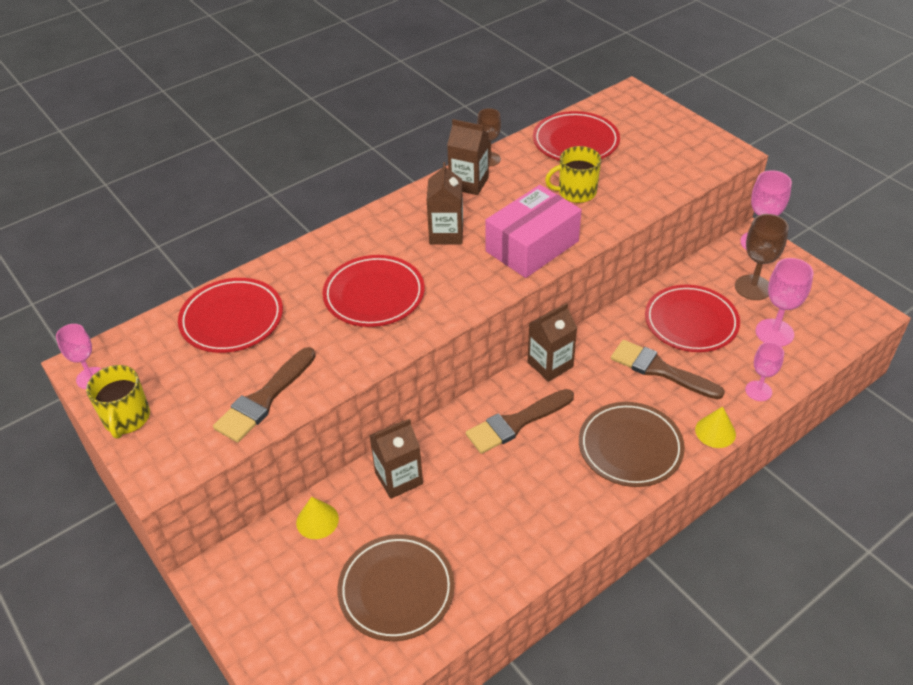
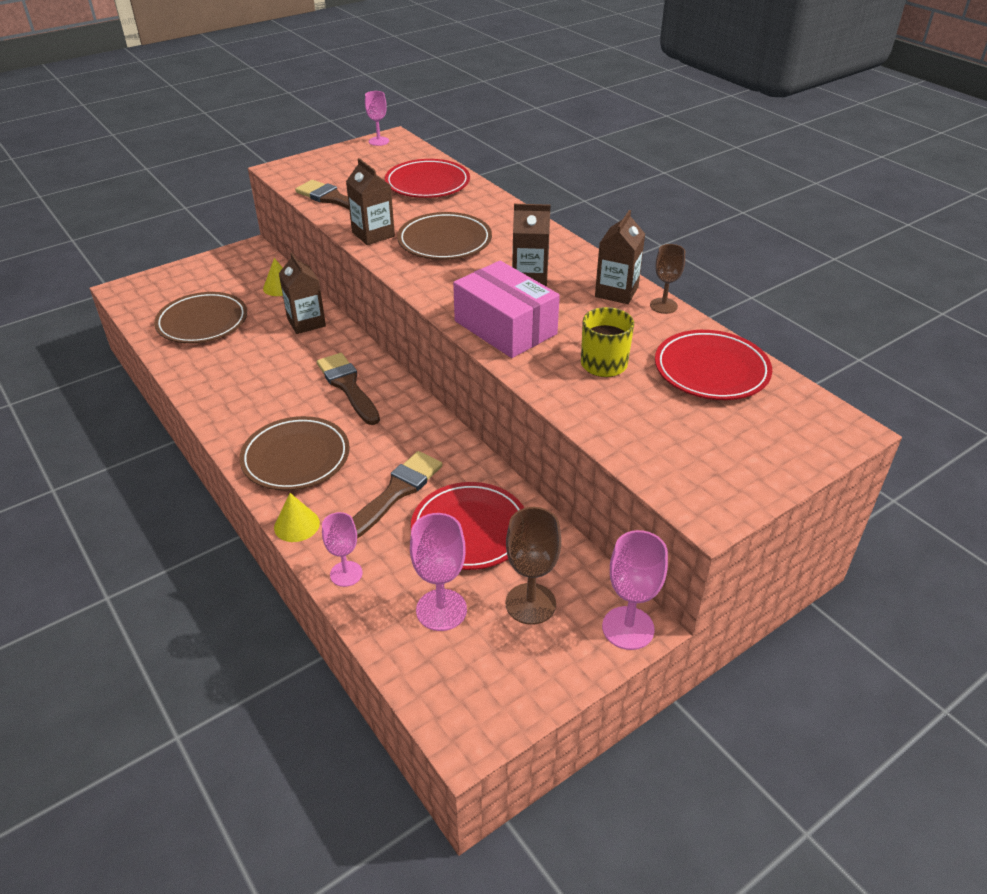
camera: 90 degrees right, 5 degrees down
(127, 418) = (335, 155): yellow mug -> none
(374, 295) = (444, 241): red plate -> brown plate
(550, 364) = (419, 412): brown carton -> brown carton (373, 234)

